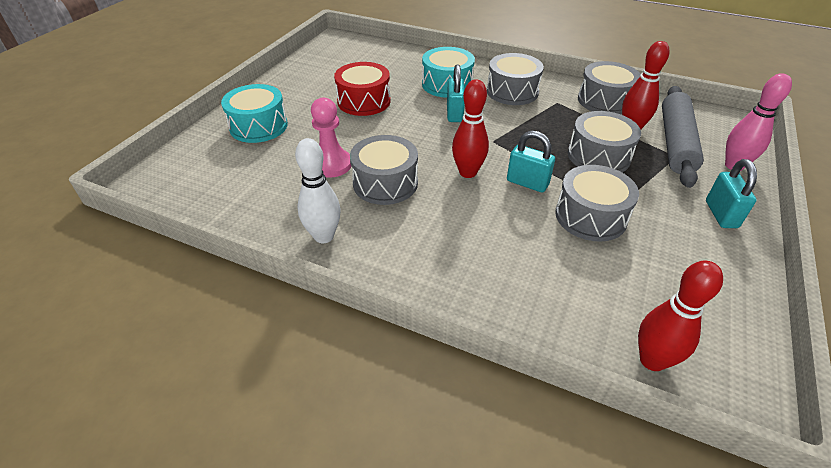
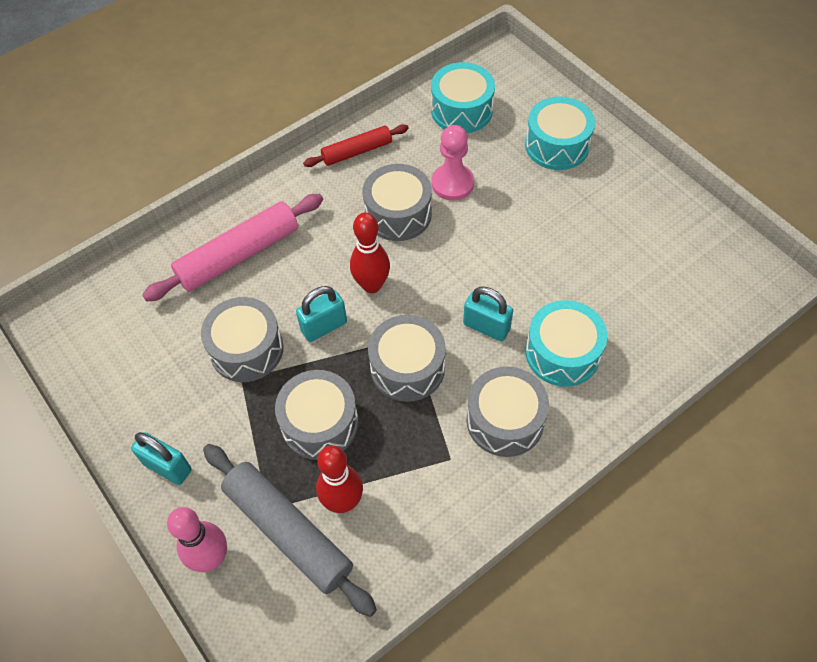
camera: 120 degrees right, 15 degrees up
(234, 186) = (461, 110): none -> turquoise drum
(324, 236) = (357, 151): white bowling pin -> red rolling pin
(364, 101) = (563, 249): red drum -> none
(511, 266) = (239, 255): none -> pink rolling pin
(604, 101) = (421, 522): grey drum -> grey drum (407, 367)
(652, 360) = (105, 290): red bowling pin -> none

